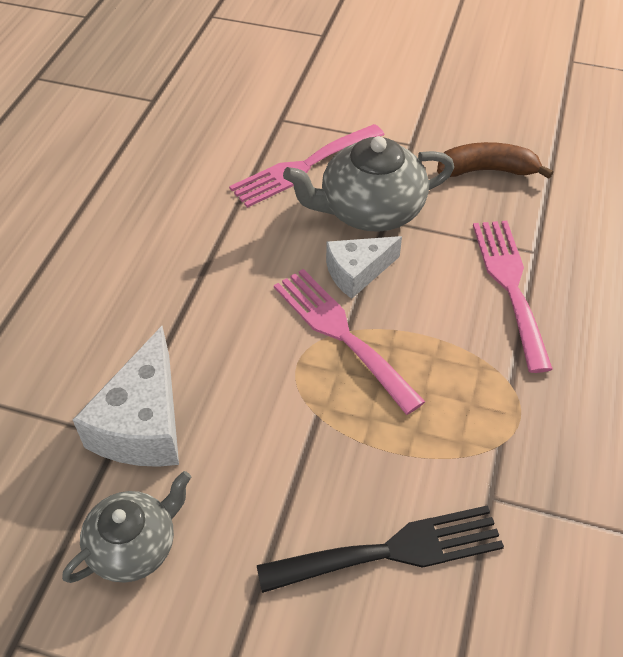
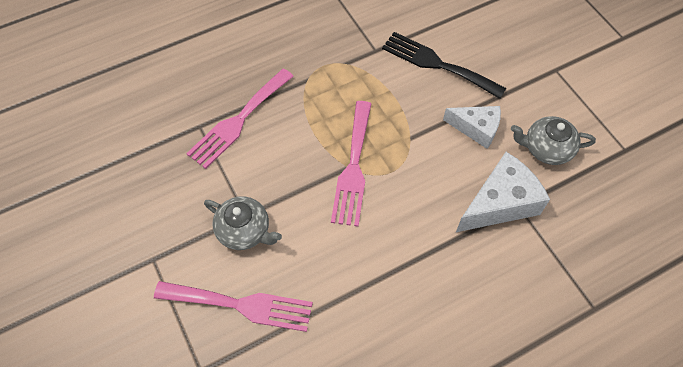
camera: 135 degrees left, 10 degrees up
(357, 272) = (303, 195): white cheese -> white cheese (476, 129)
(369, 210) = (244, 230): grey teapot -> grey teapot, size x0.64
(487, 170) = (143, 196): brown banana -> none

